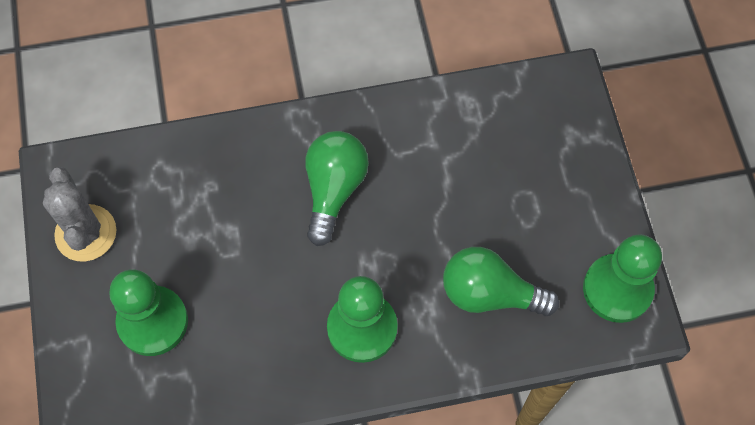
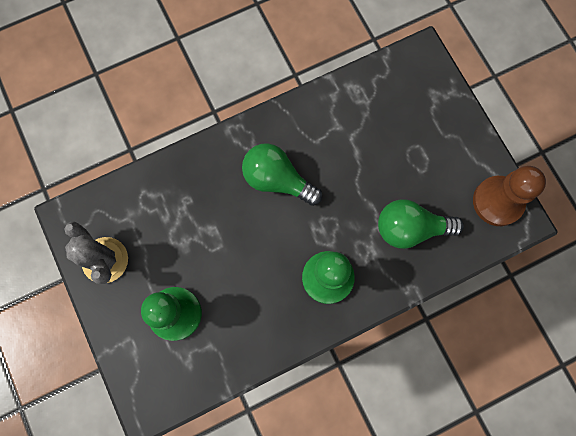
camera: 15 degrees left, 10 degrees up
(334, 190) = (277, 180): green light bulb -> green light bulb turned 60 degrees counterclockwise
(617, 289) = (497, 201): green pawn -> brown pawn

